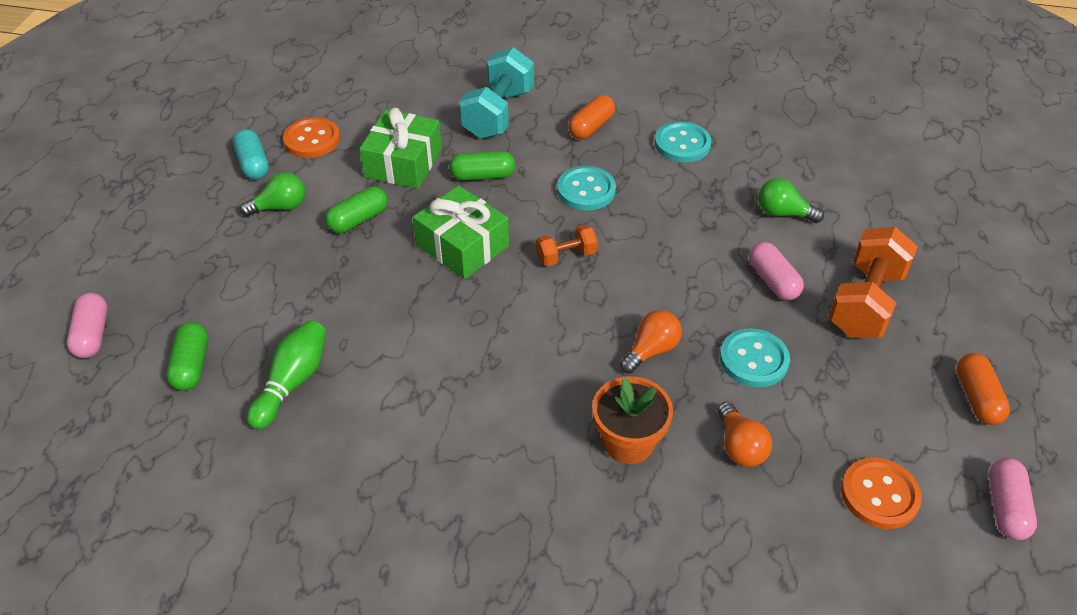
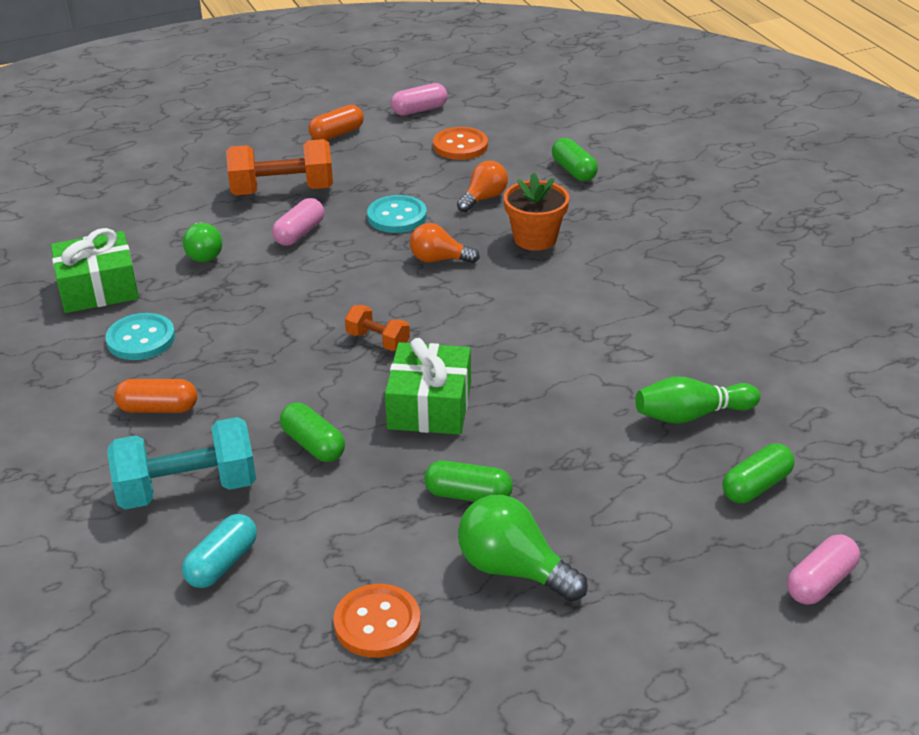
camera: 125 degrees left, 10 degrees down
(253, 164) = (472, 647): turquoise capsule -> turquoise capsule (222, 563)
(280, 207) = (513, 569): green light bulb -> green light bulb, size x1.51
(403, 163) = (347, 515): green gift -> green gift (98, 288)
(586, 190) = (272, 367): turquoise button -> none
(743, 571) = (574, 171): none -> green capsule

